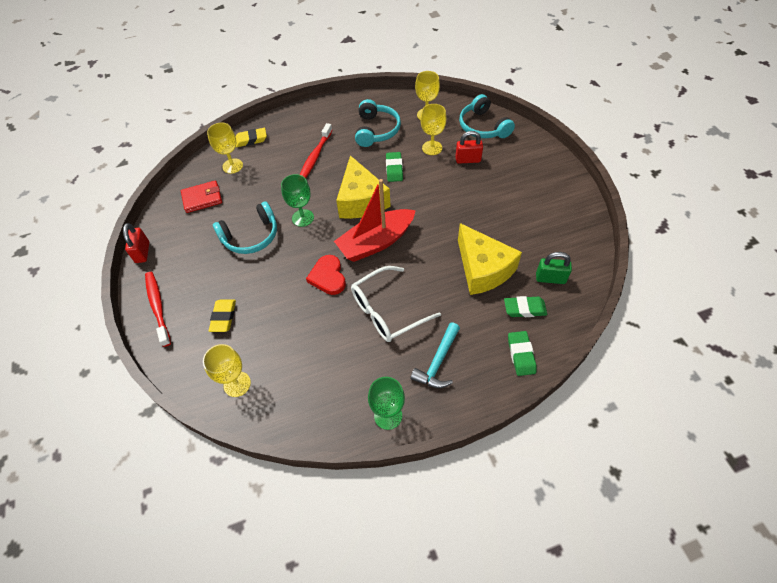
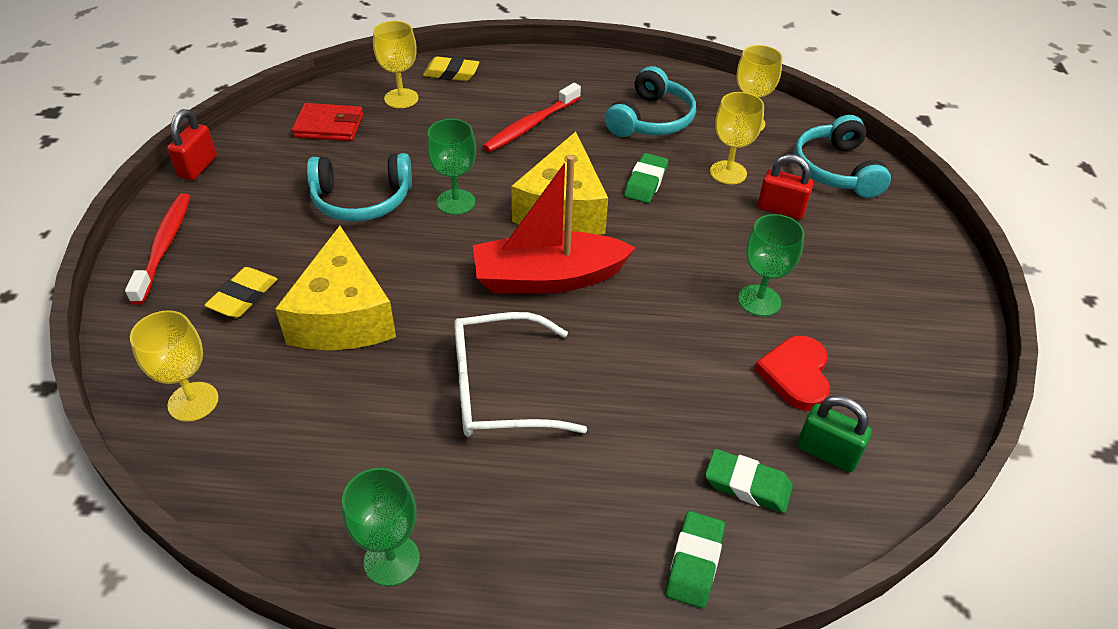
camera: 20 degrees right, 10 degrees down
(328, 277) = (438, 300): red heart -> red heart (796, 375)
(438, 362) = (533, 508): turquoise hammer -> none
(482, 269) = (707, 388): yellow cheese -> yellow cheese (343, 316)
(483, 214) = (759, 300): none -> green goblet

